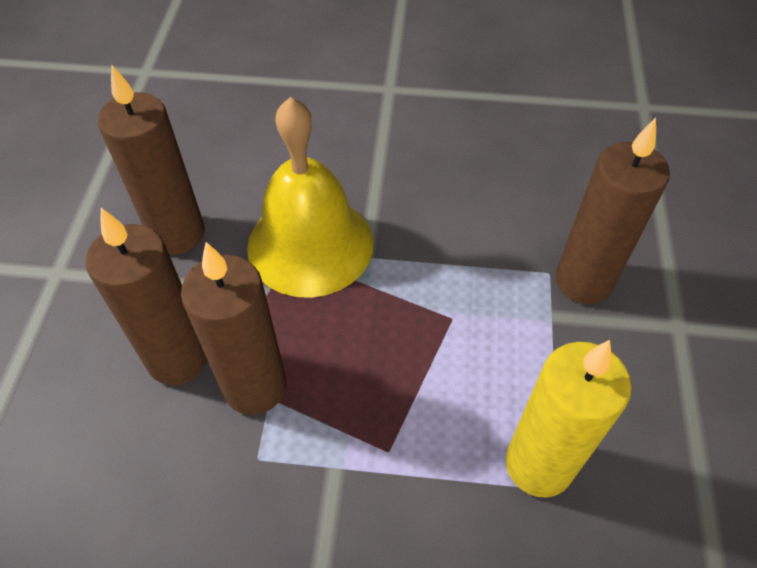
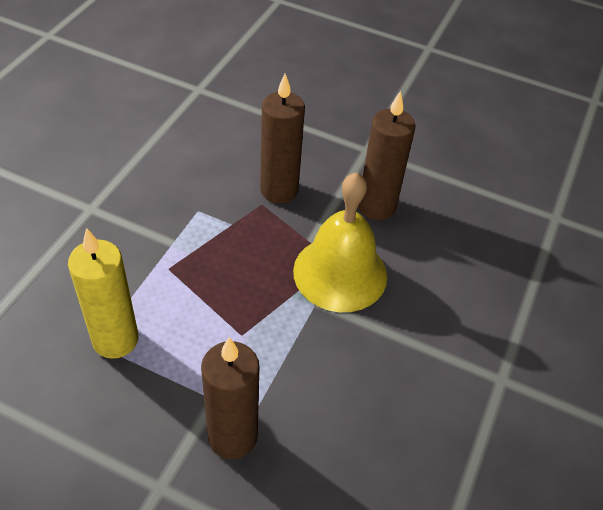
camera: 105 degrees right, 5 degrees down
(255, 386) = (242, 219): brown candle -> none

